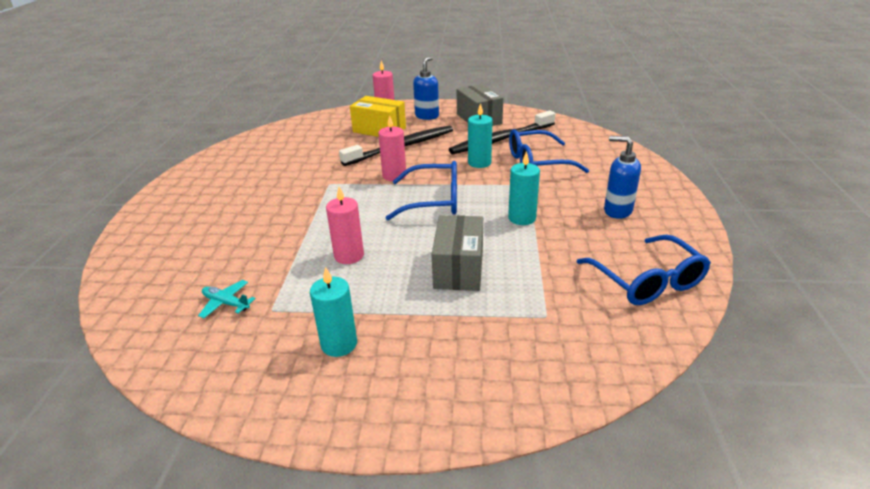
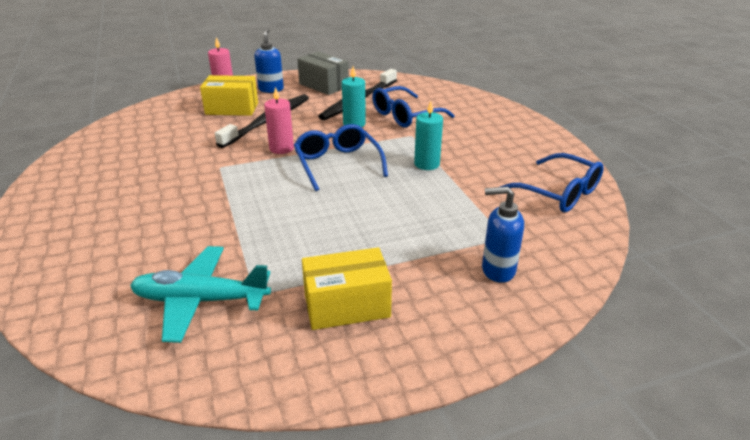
camera: 25 degrees left, 0 degrees up
(226, 303) = (200, 301): turquoise plane -> turquoise plane, size x2.10
(339, 344) = (347, 306): turquoise candle -> yellow box
(349, 256) = (294, 228): pink candle -> none
(434, 201) = (337, 164): blue glasses -> blue glasses turned 90 degrees counterclockwise
(459, 268) = (405, 217): grey box -> none
(617, 211) = (498, 144): blue soap dispenser -> blue soap dispenser (497, 270)

